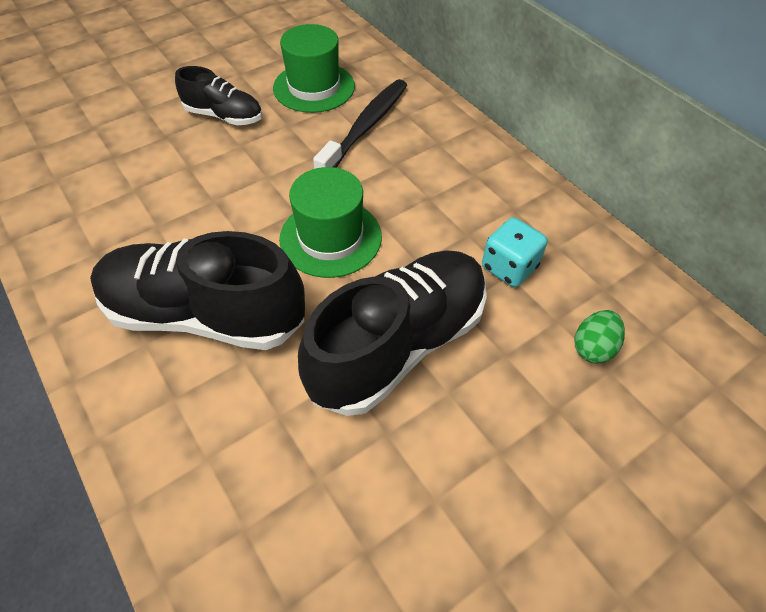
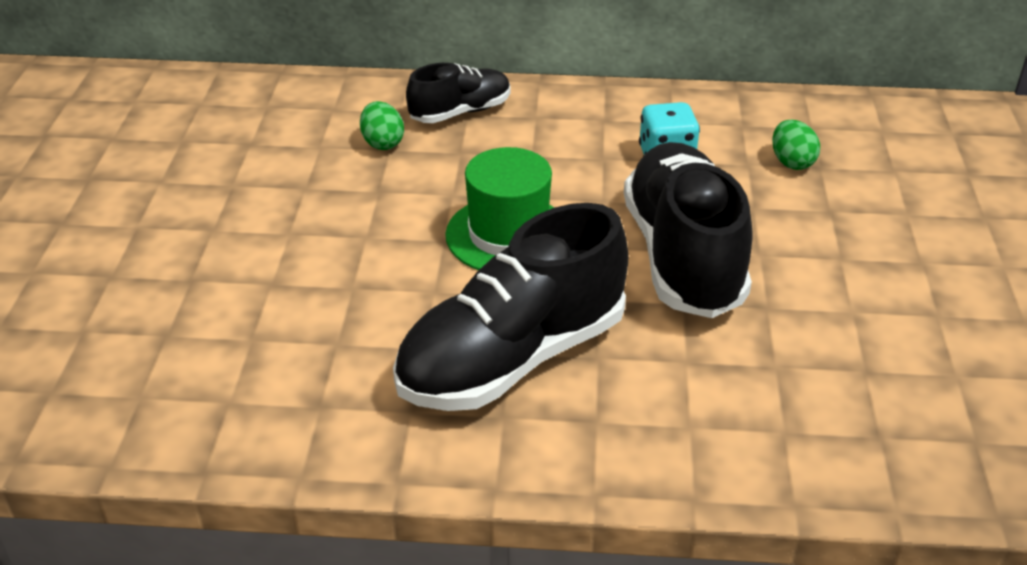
camera: 50 degrees left, 15 degrees down
(224, 116) = (221, 223): black shoe -> black shoe (460, 112)
(314, 87) = (268, 144): green hat -> none
(365, 127) = (382, 143): black toothbrush -> green egg

